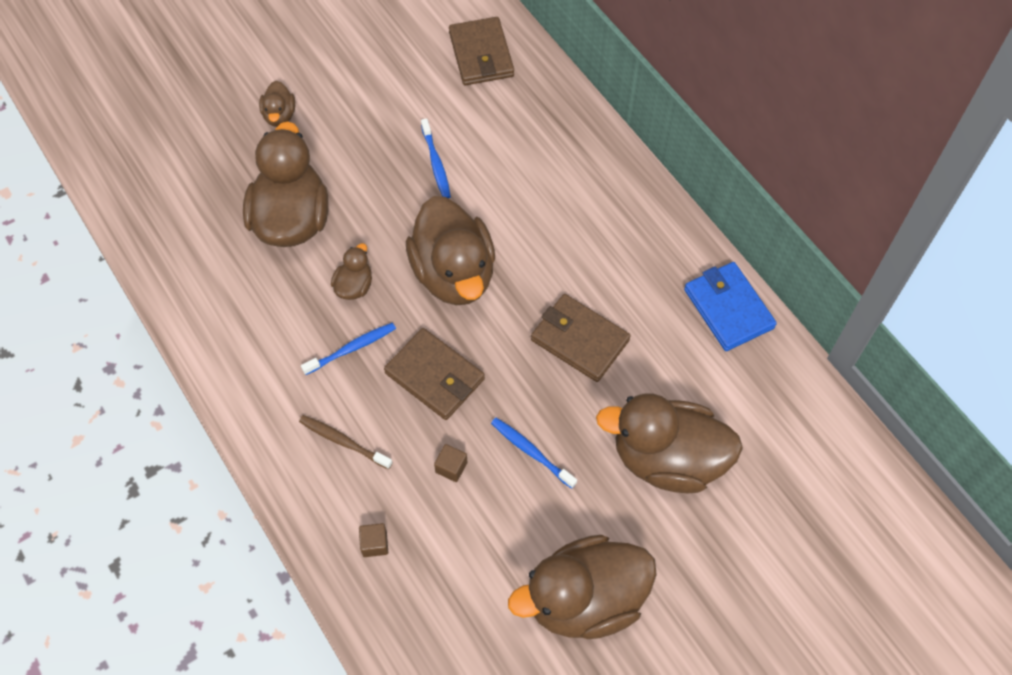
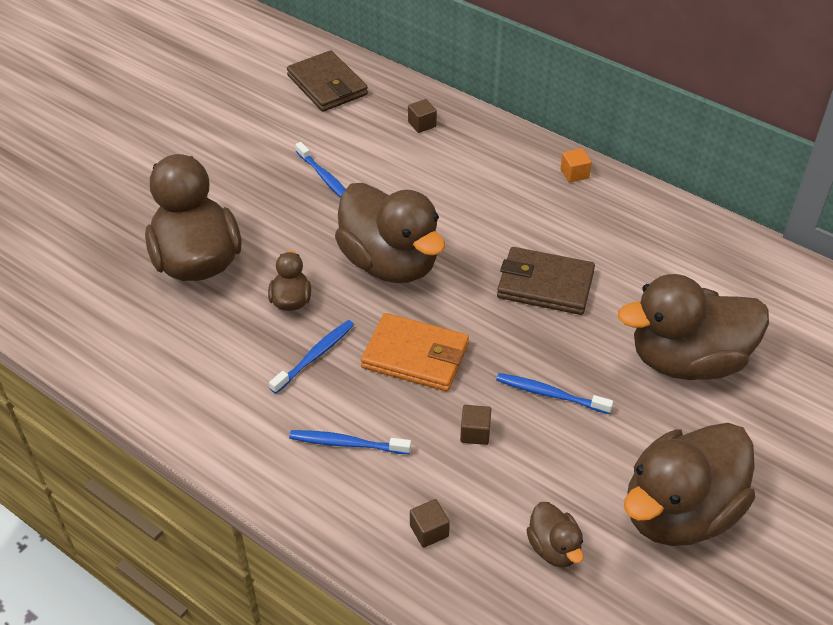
camera: 20 degrees left, 15 degrees down
(279, 115) = (144, 178): brown duck -> brown duck (554, 548)
(344, 442) = (347, 444): brown toothbrush -> blue toothbrush
(435, 376) = (415, 356): brown wallet -> orange wallet
(549, 127) = (422, 124): none -> brown cube
(665, 226) = (574, 174): none -> orange cube
(728, 309) = (670, 222): blue wallet -> none

